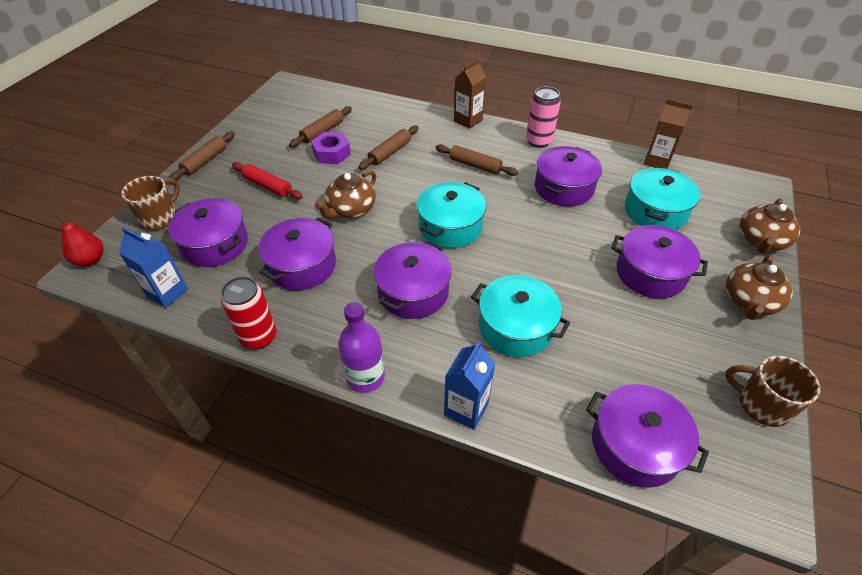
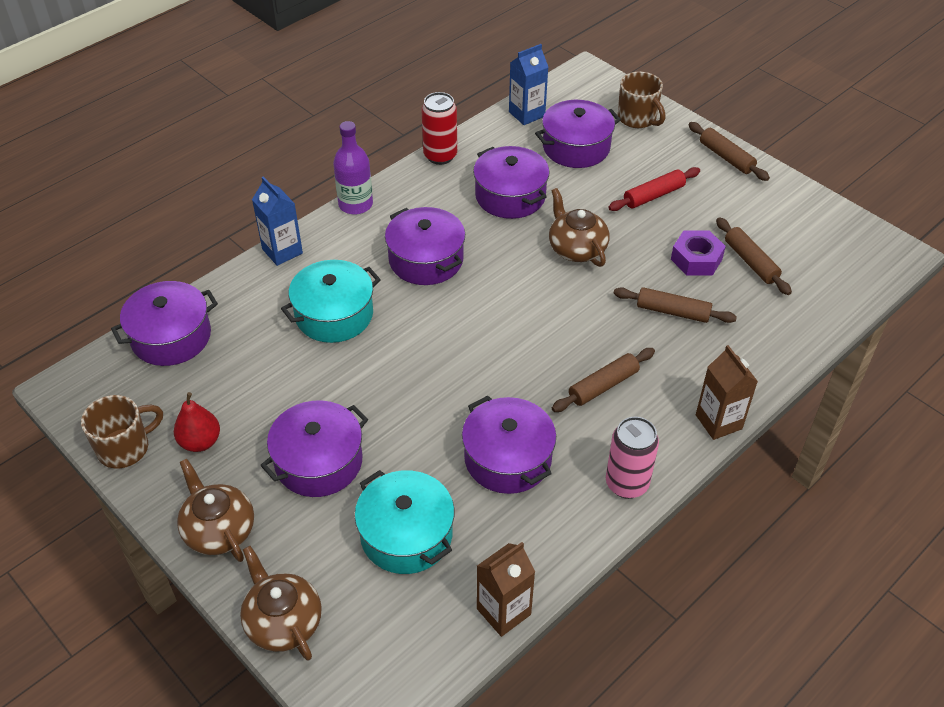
camera: 115 degrees right, 0 degrees up
(90, 260) = (597, 77): red pear -> red pear (200, 442)
(390, 153) = (673, 312): brown rolling pin -> brown rolling pin turned 45 degrees counterclockwise
(450, 227) = (500, 319): turquoise pot -> none

